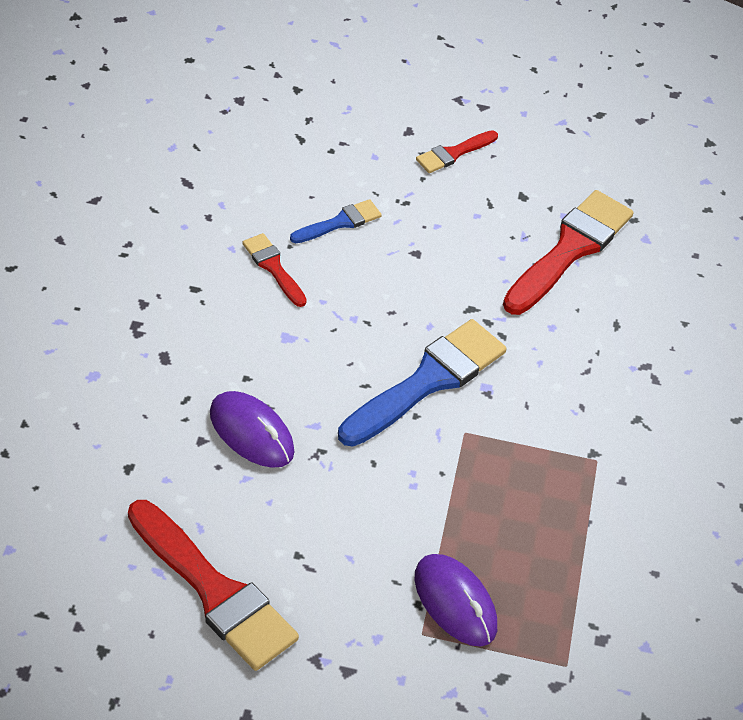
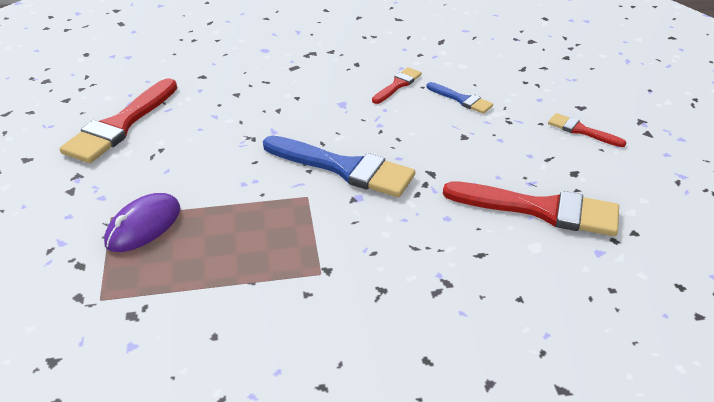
camera: 75 degrees right, 10 degrees down
(251, 432) = (252, 109): purple mouse -> none

